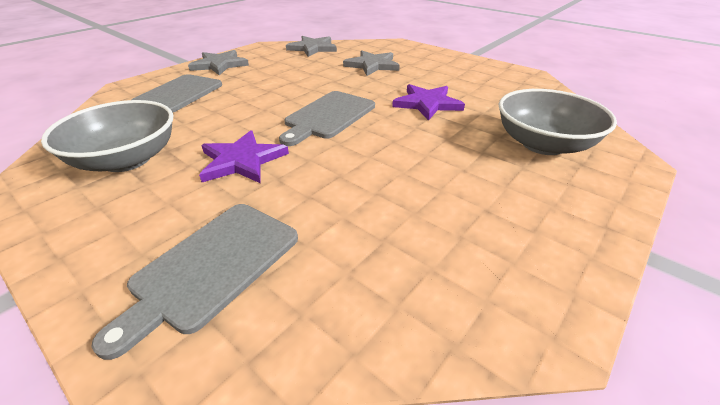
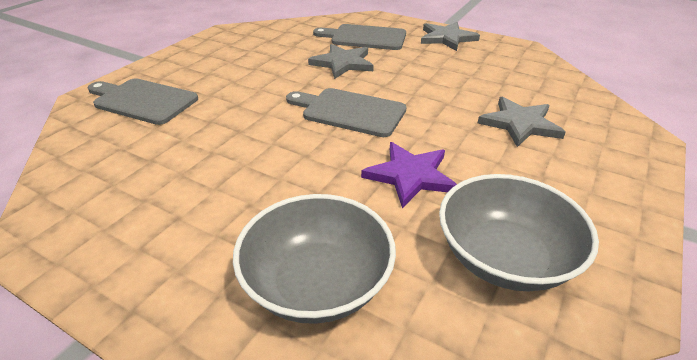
camera: 80 degrees right, 0 degrees up
(127, 159) = (259, 48): grey bowl -> grey bowl (504, 257)
(242, 160) = (261, 86): purple star -> none
(313, 48) = (546, 75): grey star -> grey star (342, 63)

